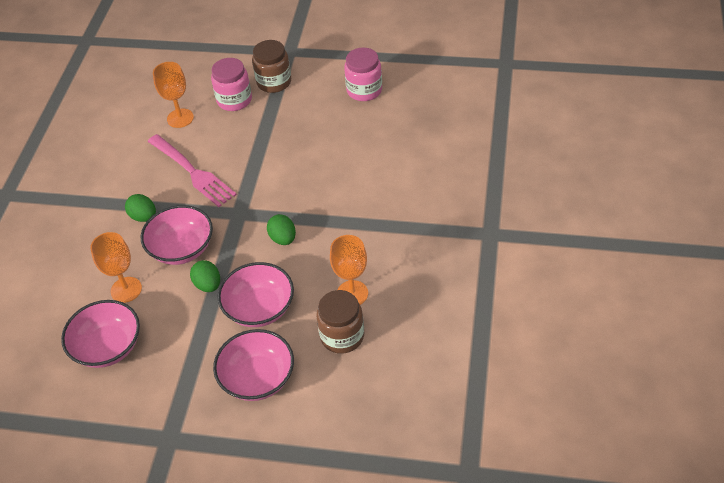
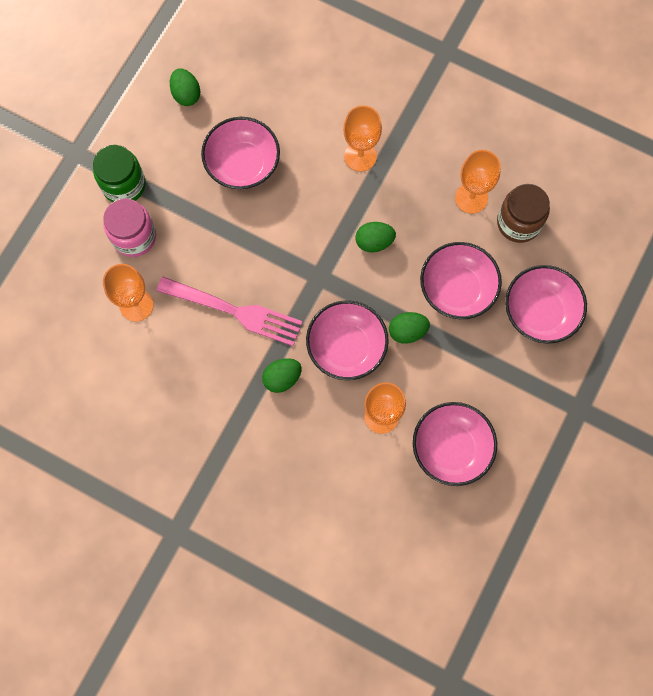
camera: 75 degrees left, 25 degrees up
(192, 172) = (234, 311): pink fork -> pink fork turned 45 degrees clockwise
(274, 82) = (124, 185): brown jar -> green jar
(319, 139) = (243, 164): none -> pink bowl
(358, 206) = (360, 156): none -> orange goblet
(364, 90) = (186, 94): pink jar -> green egg

